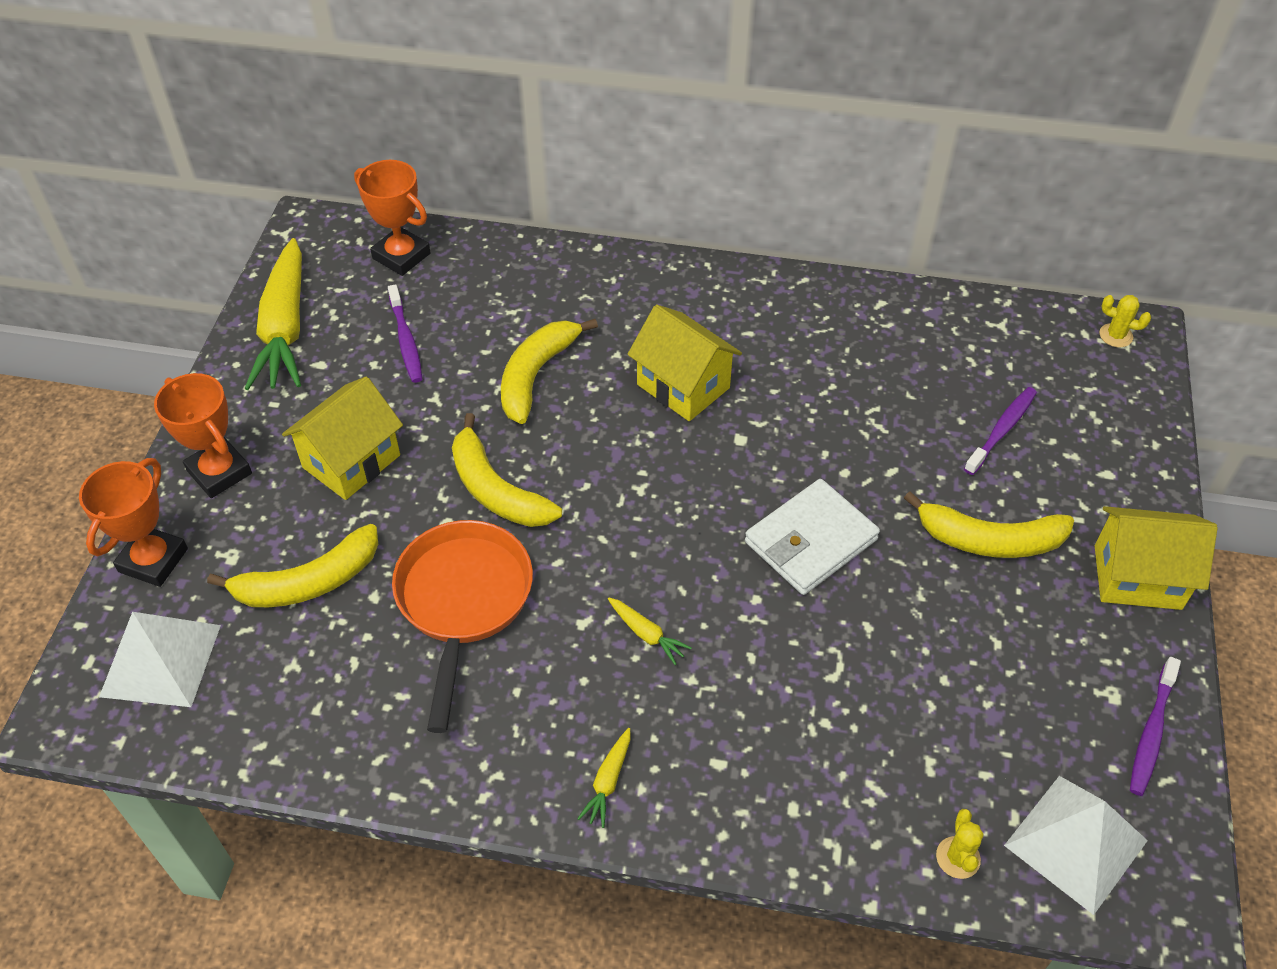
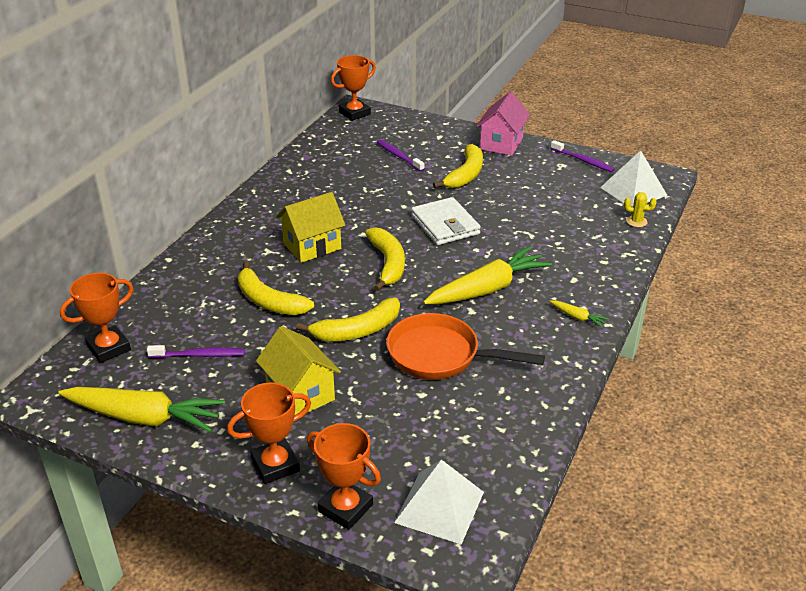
camera: 75 degrees left, 15 degrees down
(308, 582) = (398, 424): yellow banana -> yellow banana (388, 263)
(646, 634) = (487, 289): yellow carrot -> yellow carrot, size x2.43
(1115, 335) = (354, 113): yellow cactus -> orange trophy
(1137, 577) = (501, 144): yellow house -> pink house

